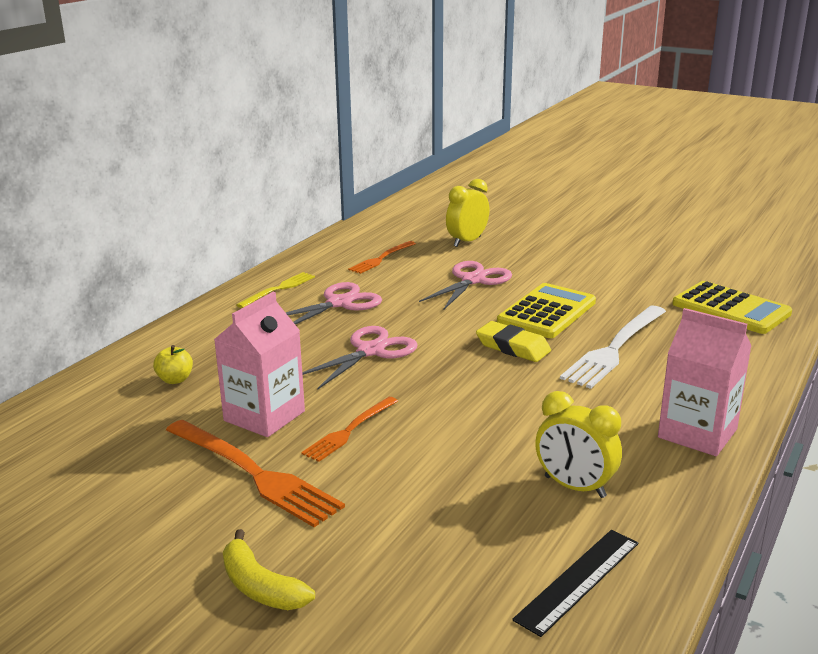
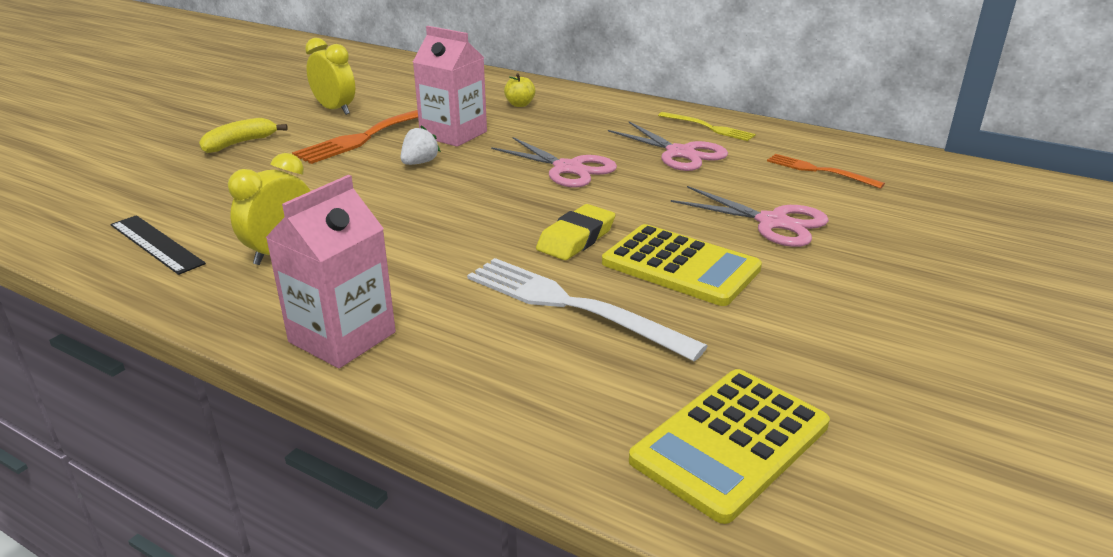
camera: 90 degrees right, 5 degrees up
(349, 430) = (419, 163): orange fork -> white strawberry
(467, 241) = (917, 223): yellow clock -> yellow clock (335, 110)

